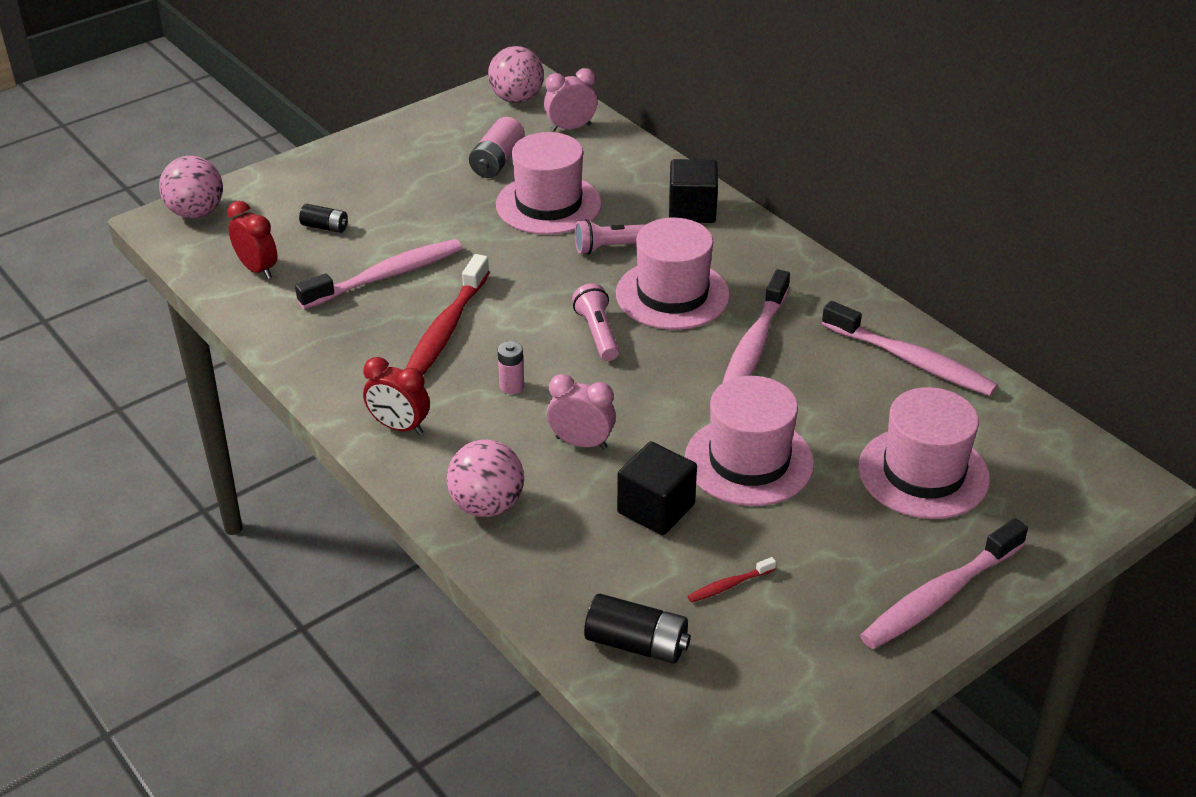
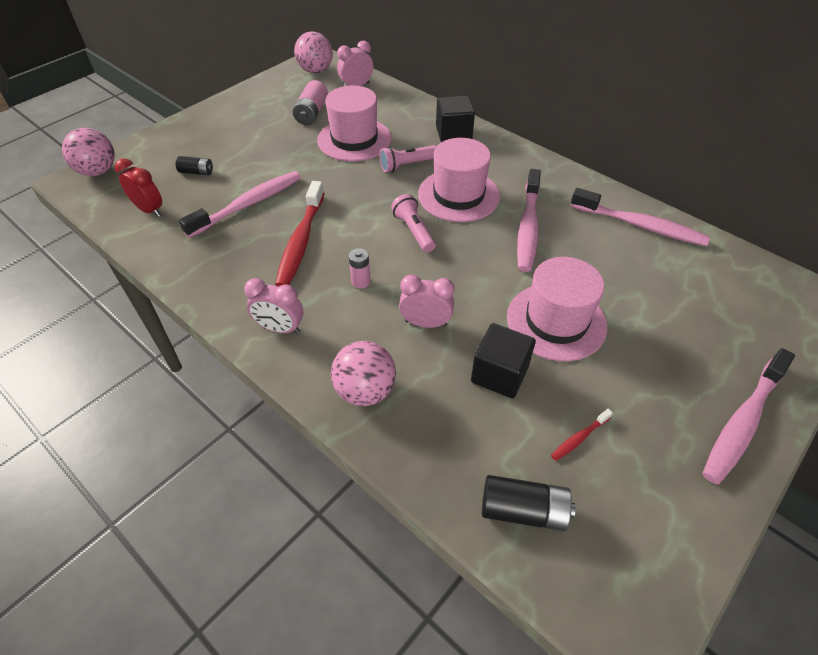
camera: 10 degrees left, 10 degrees up
(399, 427) = (280, 328): red clock -> pink clock
(923, 473) = (685, 314): pink hat -> none

